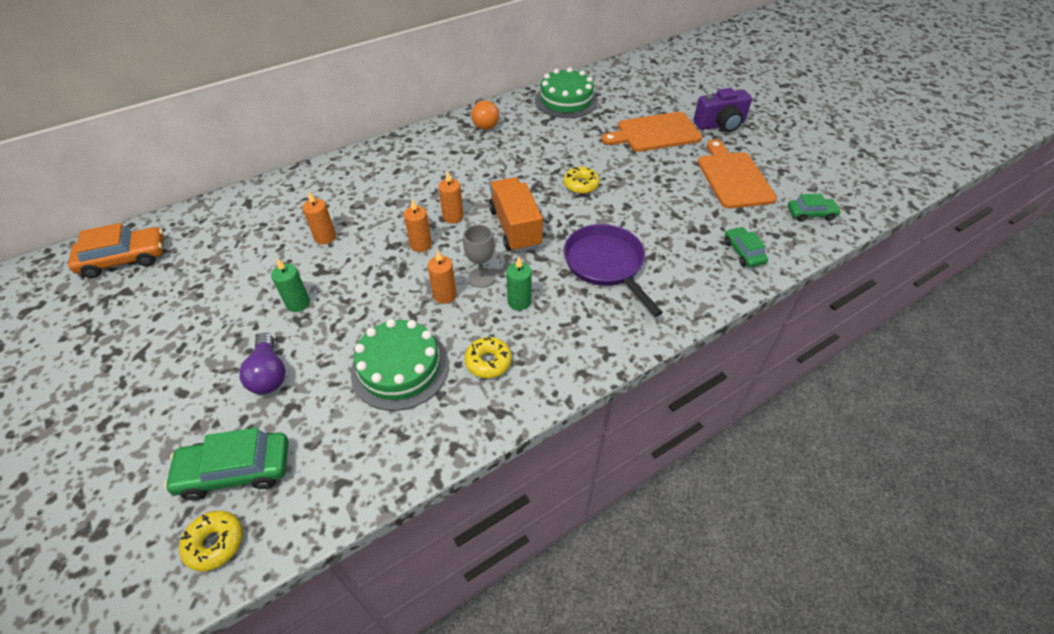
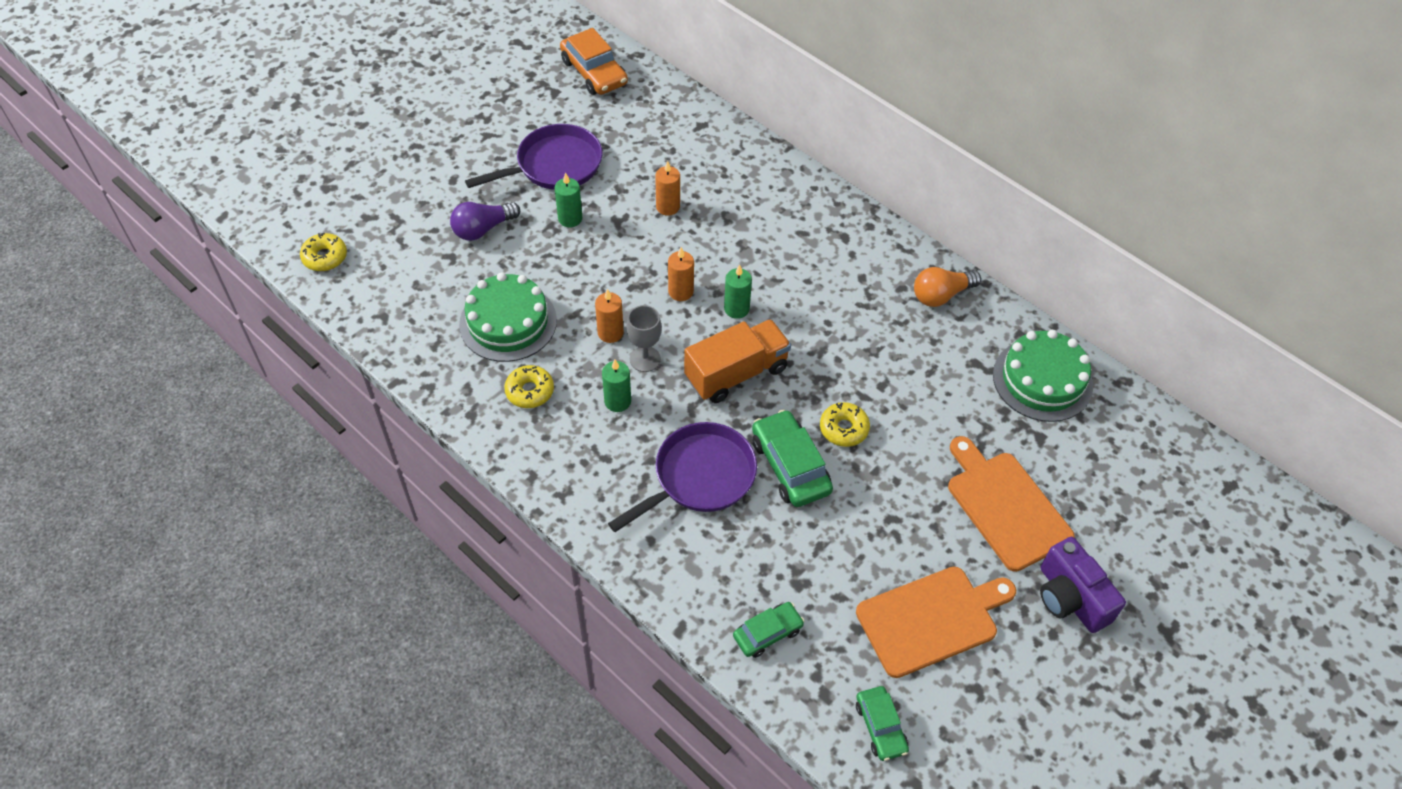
camera: 75 degrees right, 5 degrees up
(223, 305) = (554, 165): none -> purple pan
(236, 470) = (386, 245): green car -> green car (790, 466)
(453, 217) = (736, 309): orange candle -> green candle

